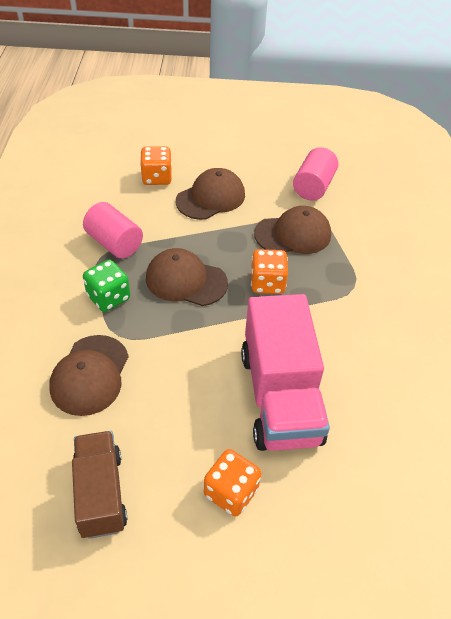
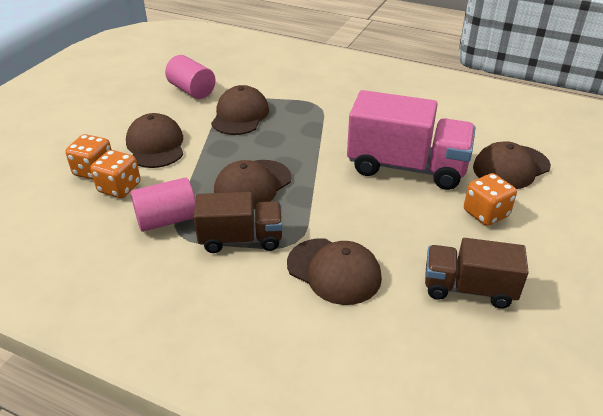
camera: 65 degrees left, 10 degrees down
(108, 297) = (241, 239): green dice -> brown truck
(267, 283) = (286, 142): orange dice -> orange dice (119, 188)
(340, 508) = (511, 167): none -> brown cap

